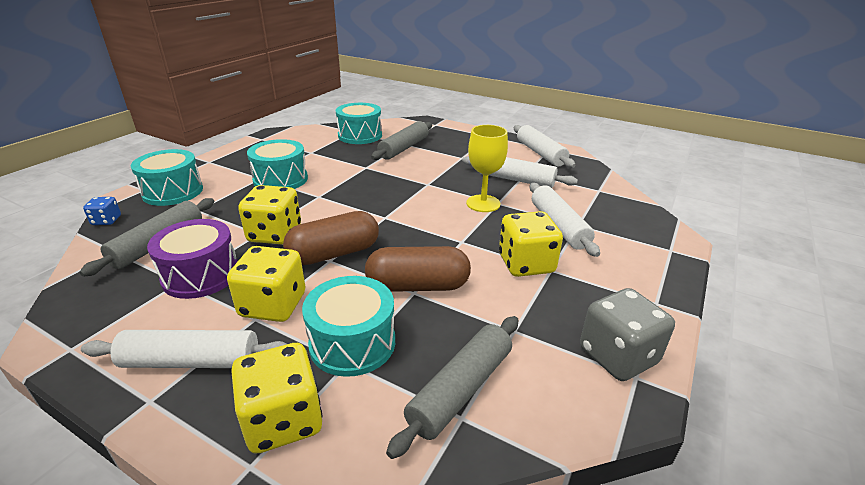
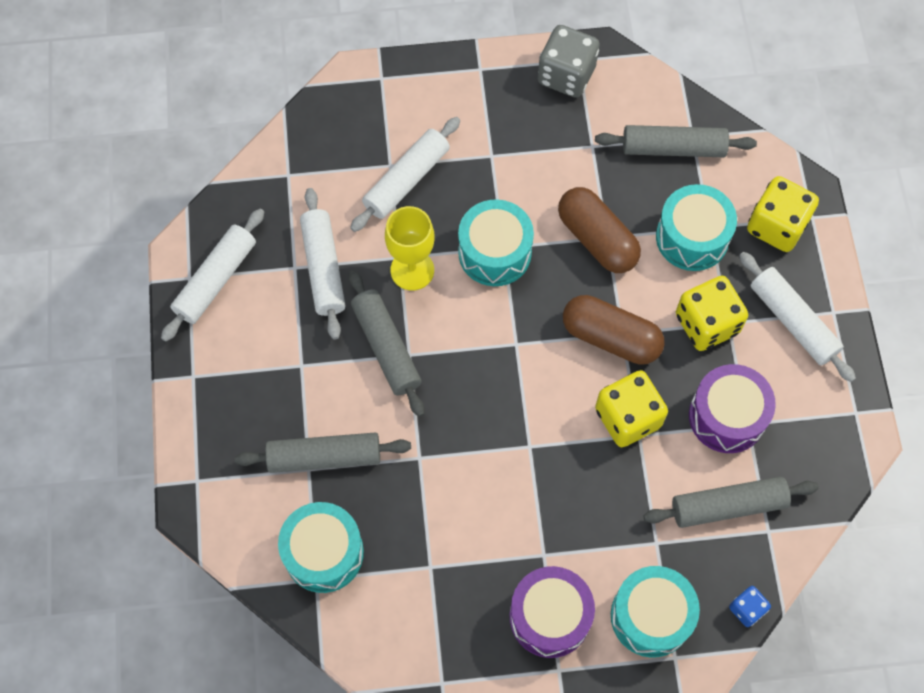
camera: 125 degrees left, 35 degrees up
(232, 168) = (550, 617): none -> purple drum
(280, 179) = (528, 526): turquoise drum -> turquoise drum (494, 252)
(441, 179) = (386, 347): none -> grey rolling pin
(526, 264) = (498, 177): yellow dice -> none

